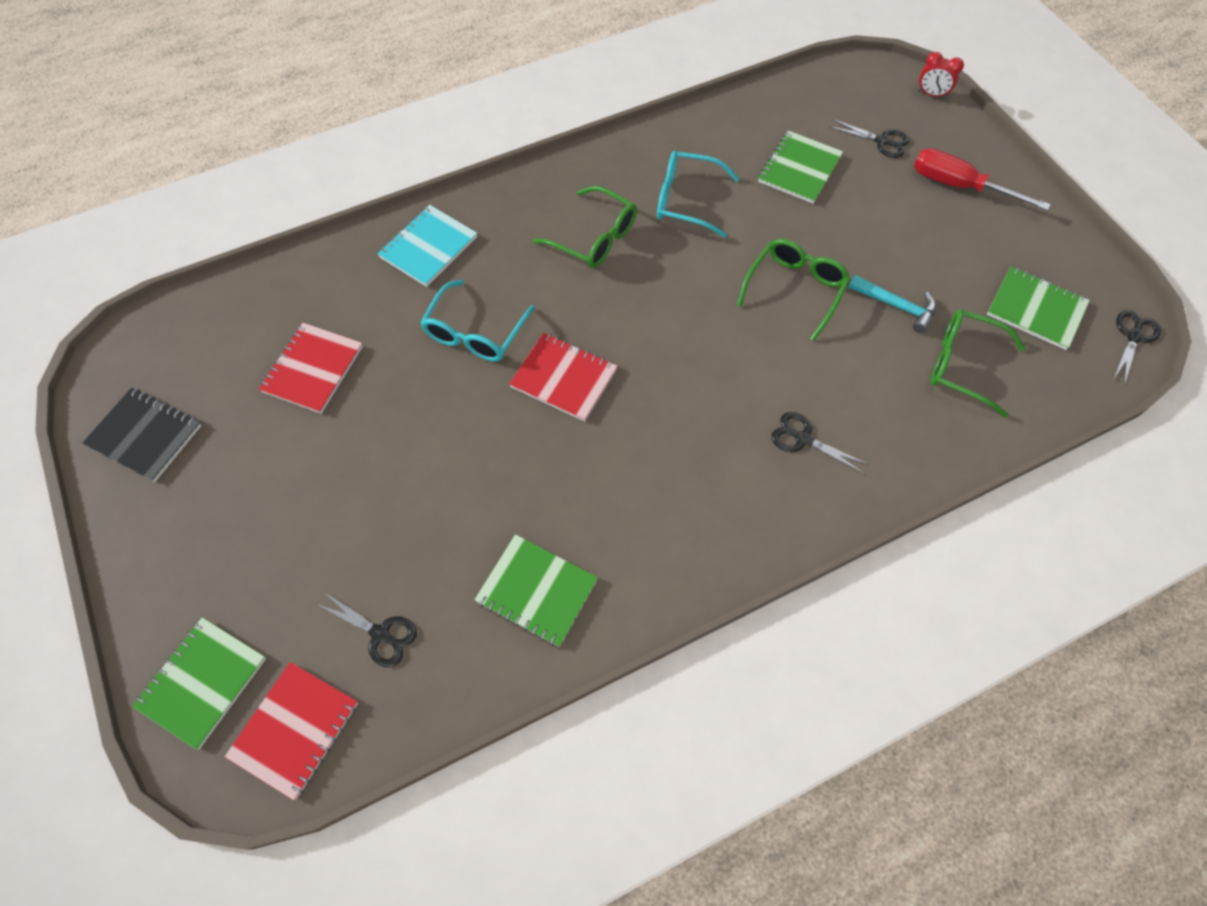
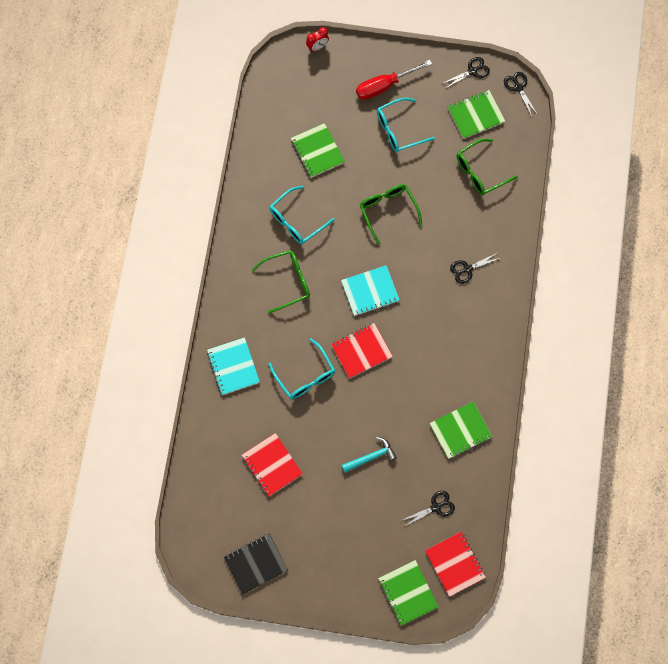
camera: 55 degrees left, 10 degrees up
(661, 336) = (370, 291): none -> turquoise notebook
(882, 141) = (330, 97): black scissors -> black scissors (472, 71)
(896, 306) = (430, 173): turquoise hammer -> turquoise hammer (371, 456)
(918, 235) = (398, 130): none -> turquoise glasses

